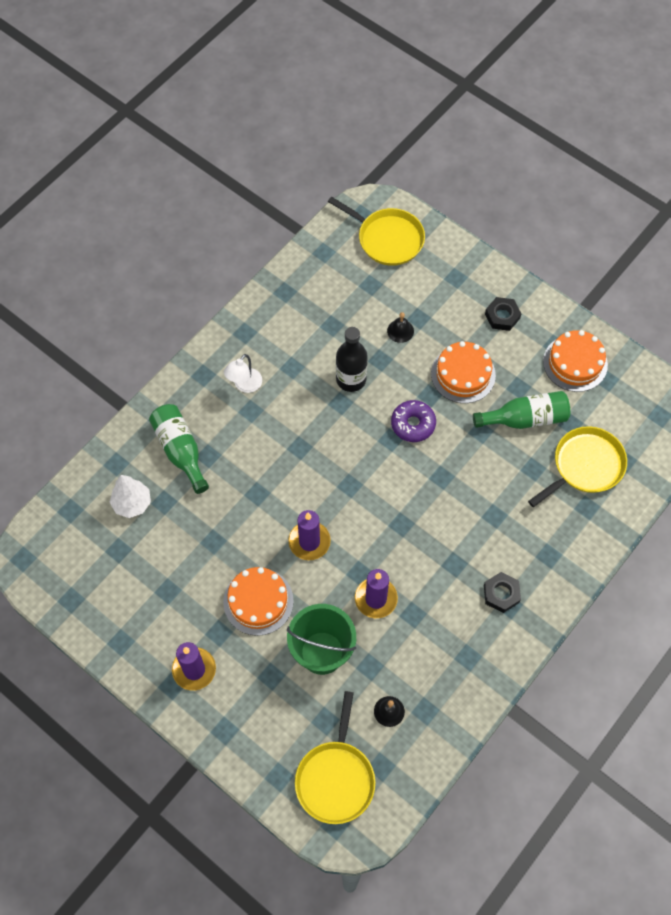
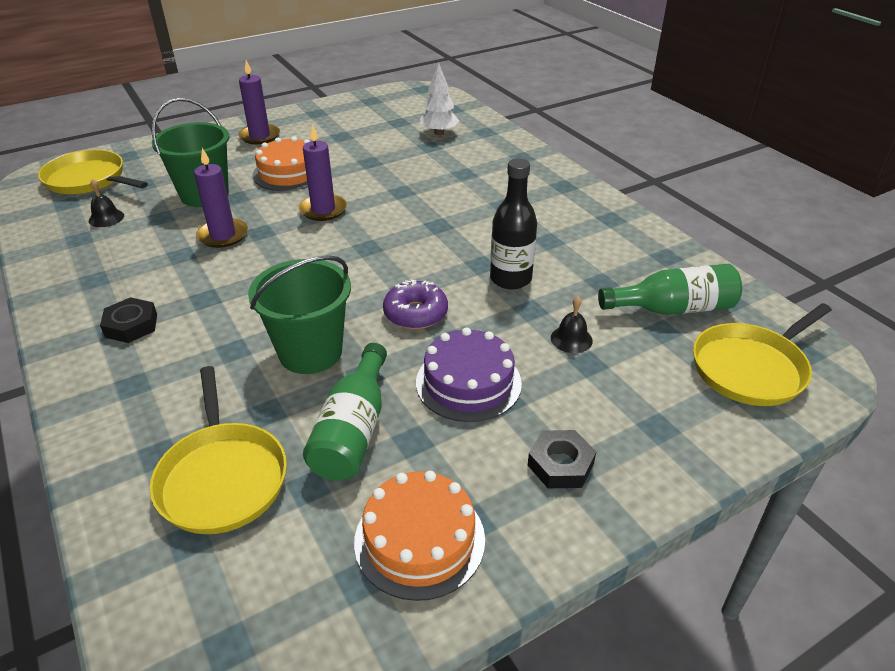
camera: 110 degrees right, 25 degrees down
(180, 450) = (479, 161): green bottle -> green bottle (673, 308)
(244, 385) = (538, 206): white lamp -> none
(463, 374) = (468, 382): orange cake -> purple cake
(476, 469) = (310, 352): none -> green bucket

